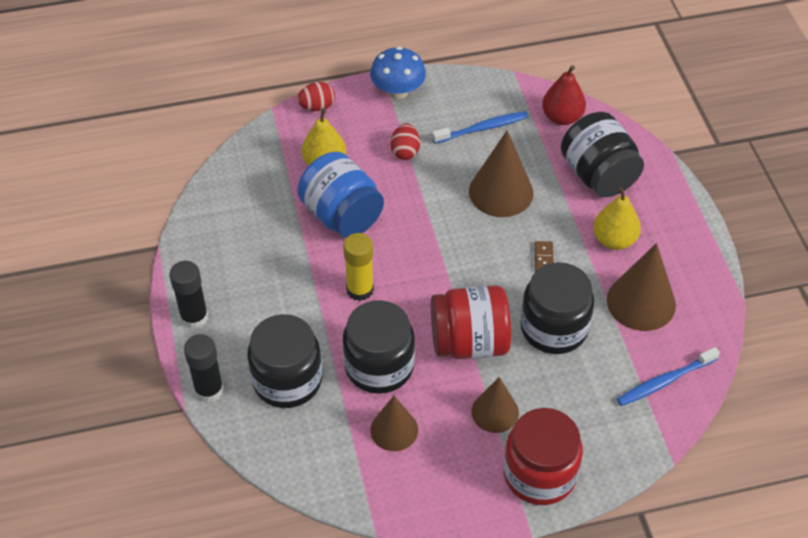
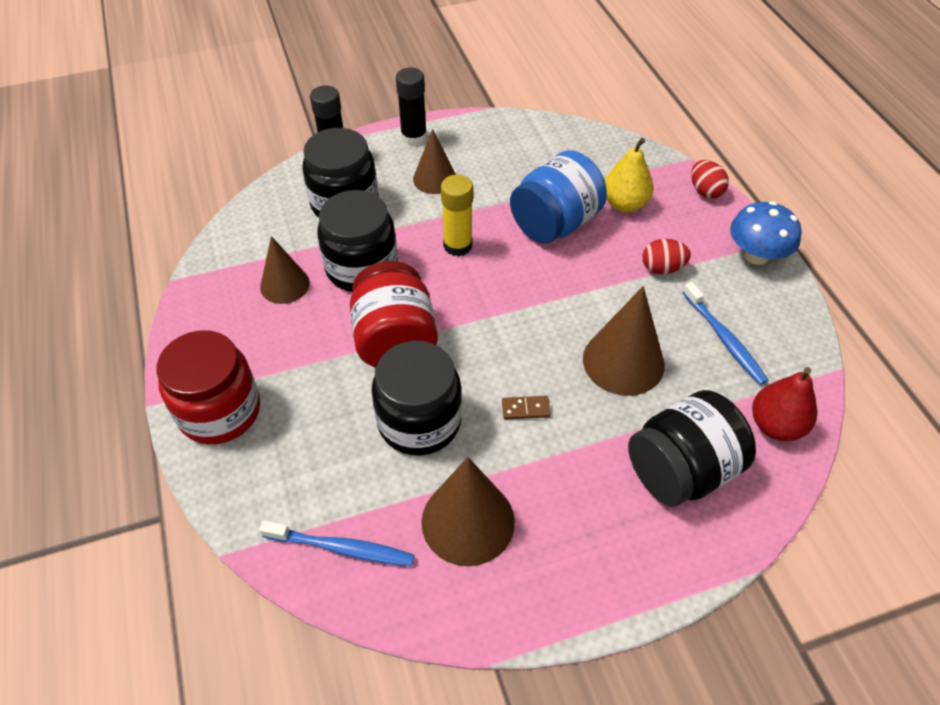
camera: 85 degrees right, 0 degrees up
(495, 412) = (302, 367): brown cone -> brown cone (435, 179)
(614, 240) = (569, 489): yellow pear -> none
(665, 381) = (342, 548): blue toothbrush -> blue toothbrush turned 135 degrees clockwise

